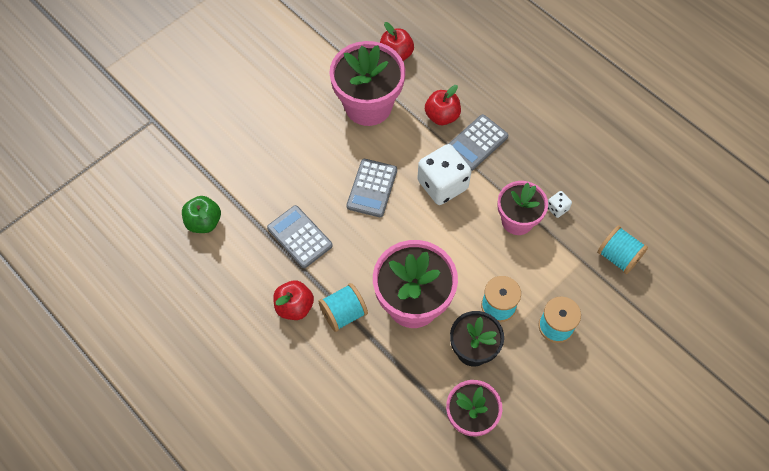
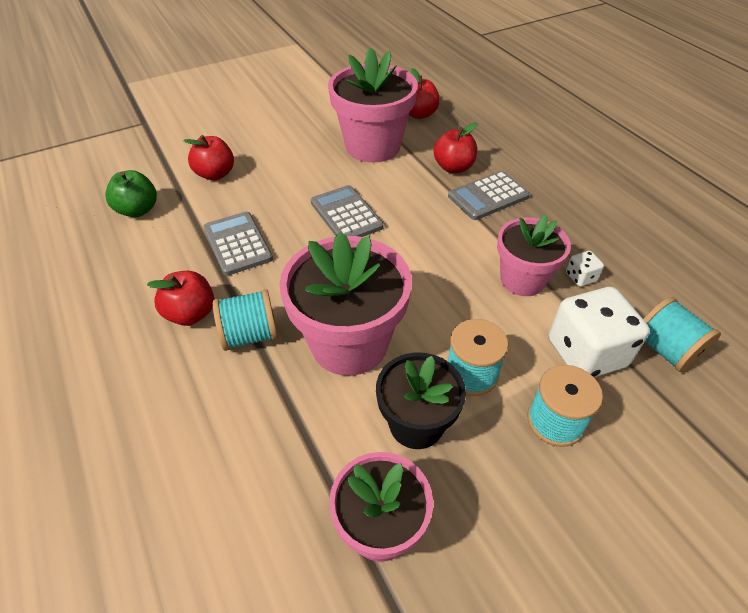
camera: 15 degrees right, 15 degrees down
(248, 168) = (215, 174): none -> red apple
(372, 188) = (346, 215): grey calculator -> grey calculator turned 120 degrees clockwise
(442, 185) = (434, 227): white dice -> white dice (586, 353)

